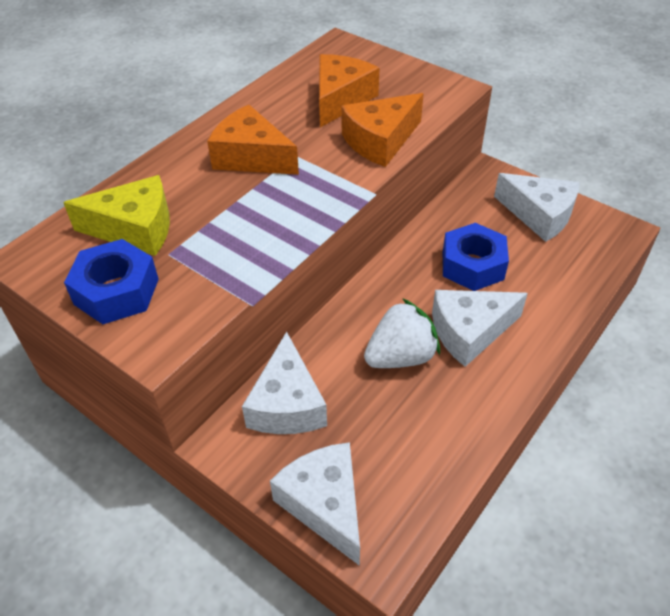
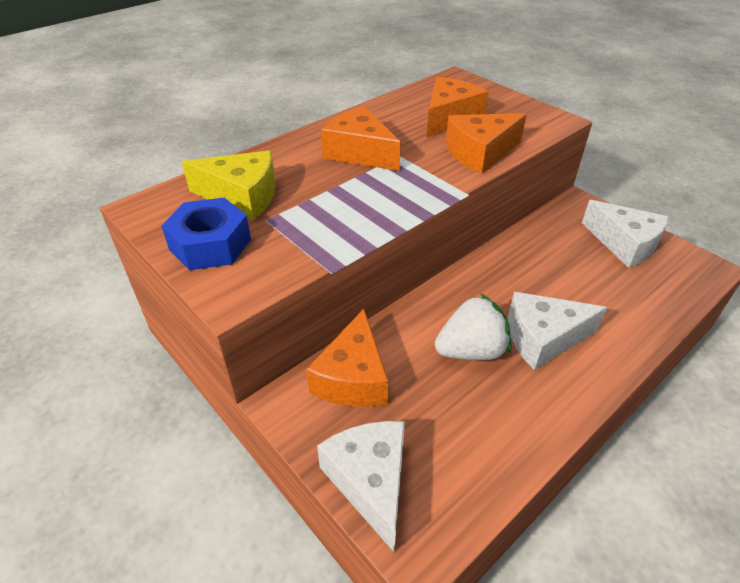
camera: 10 degrees right, 5 degrees down
(287, 404) = (353, 377): white cheese -> orange cheese
(472, 265) = (554, 279): blue nut -> none

